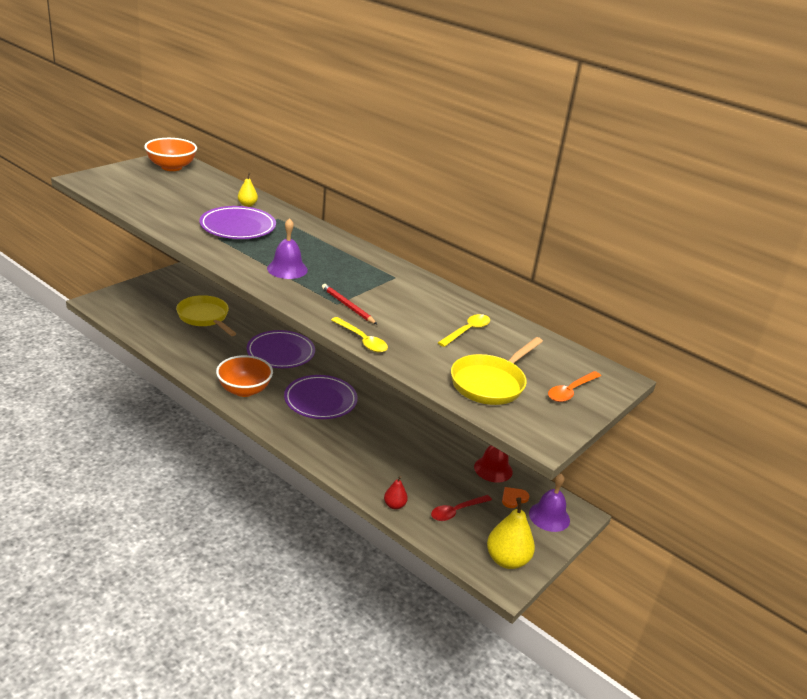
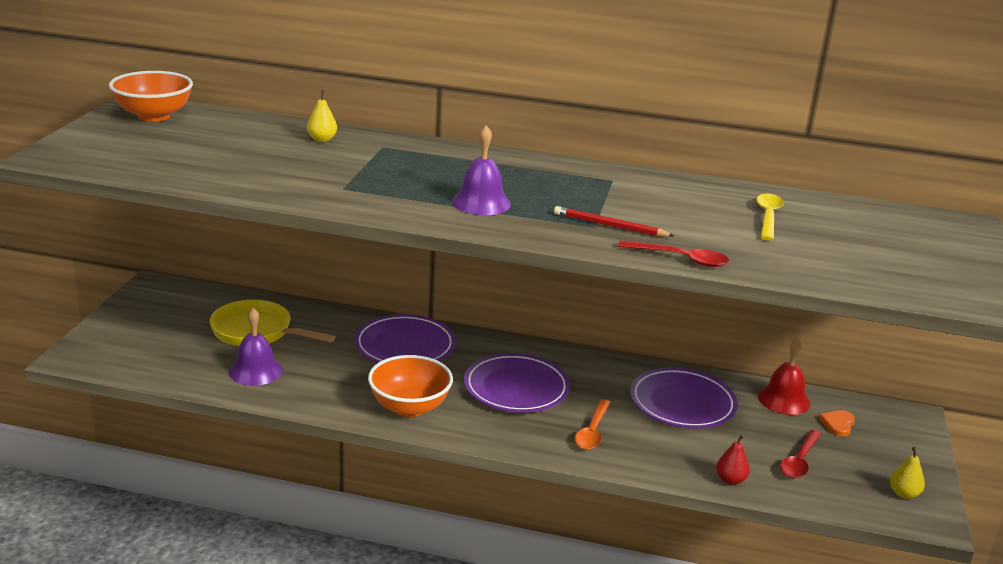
camera: 25 degrees left, 5 degrees down
(238, 227) = (349, 169): purple plate -> purple plate (682, 403)
(362, 340) = (681, 259): yellow spoon -> red spoon
(490, 383) = (868, 265): yellow pan -> none
(507, 560) = (904, 494): yellow pear -> yellow pear, size x0.53
(549, 516) = (891, 430): purple bell -> purple bell (255, 371)
(570, 391) = (947, 249): orange spoon -> orange spoon (592, 432)

